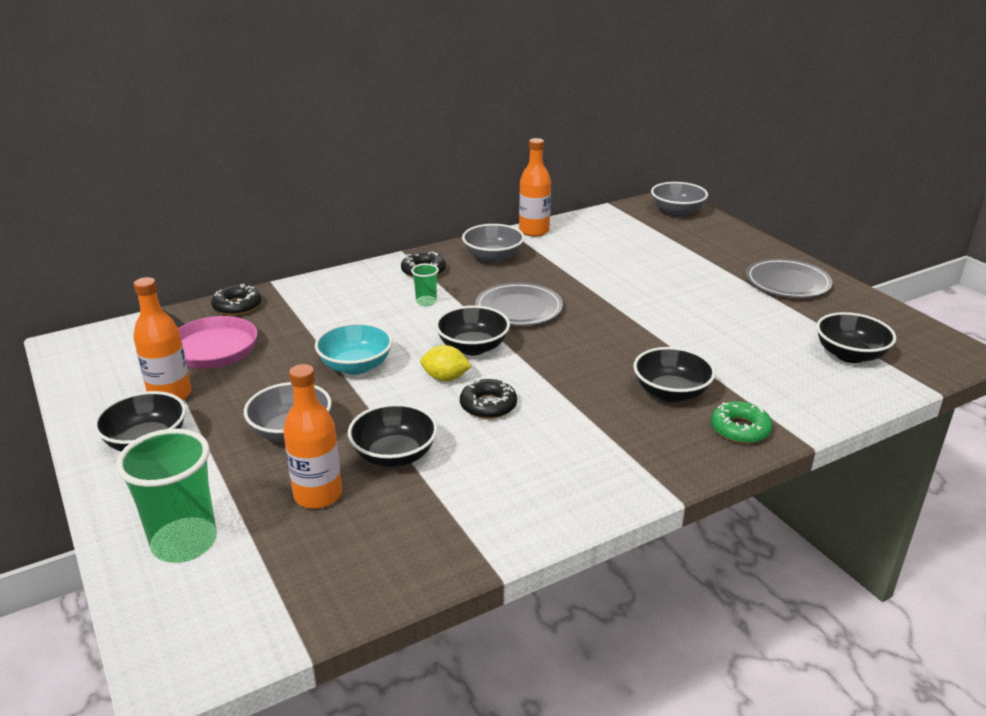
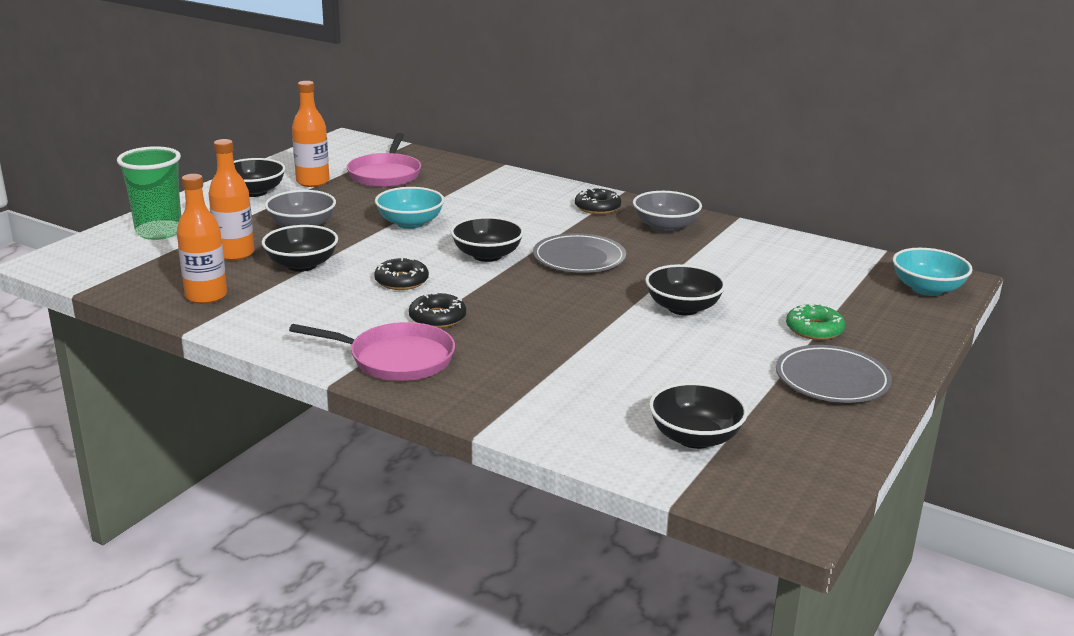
camera: 60 degrees right, 5 degrees down
(237, 306) = (452, 165): black donut -> black donut (437, 318)
(426, 302) = (543, 221): green cup -> none
(445, 378) = (426, 257): yellow lemon -> none
(534, 231) = (752, 231): orange bottle -> orange bottle (206, 296)
(653, 450) = (396, 359): none -> pink pan
(671, 393) = (502, 351): black bowl -> black bowl (683, 308)
(677, 212) = (927, 289): grey bowl -> turquoise bowl
(740, 429) = (471, 394): green donut -> green donut (814, 329)

